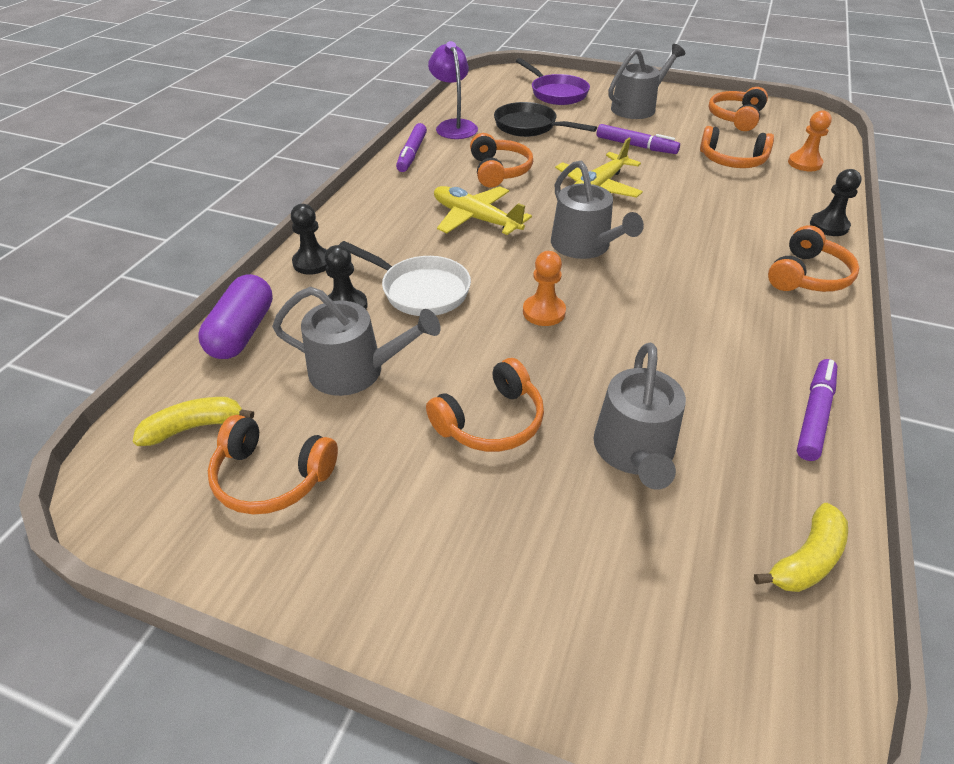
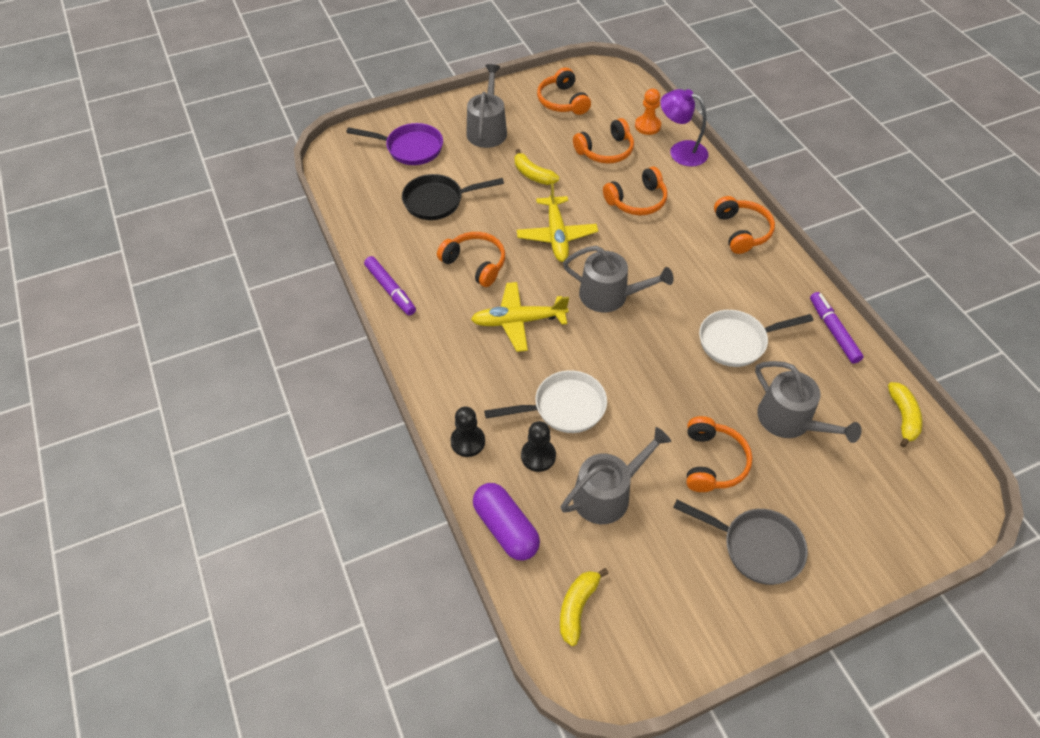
camera: 45 degrees left, 10 degrees up
(272, 477) = (658, 592): orange headphones -> orange headphones (637, 201)
(421, 526) = (756, 547): none -> grey pan
(454, 126) = (381, 237): purple lamp -> purple lamp (680, 151)
(544, 312) = (649, 366): orange pawn -> none
(636, 146) = (533, 174): purple marker -> yellow banana
(670, 350) = (737, 341): none -> white pan
(829, 226) = (713, 179): black pawn -> none

